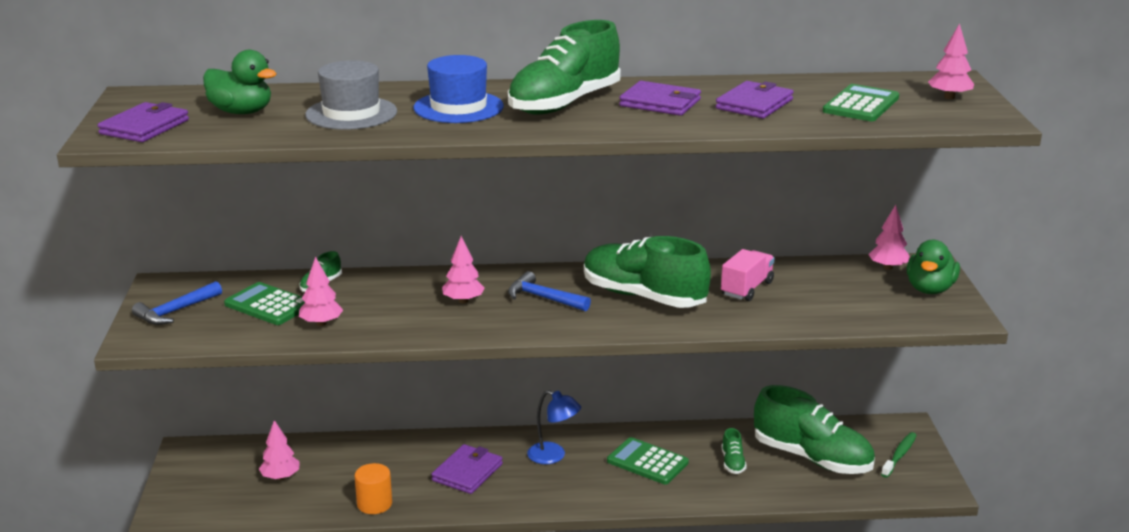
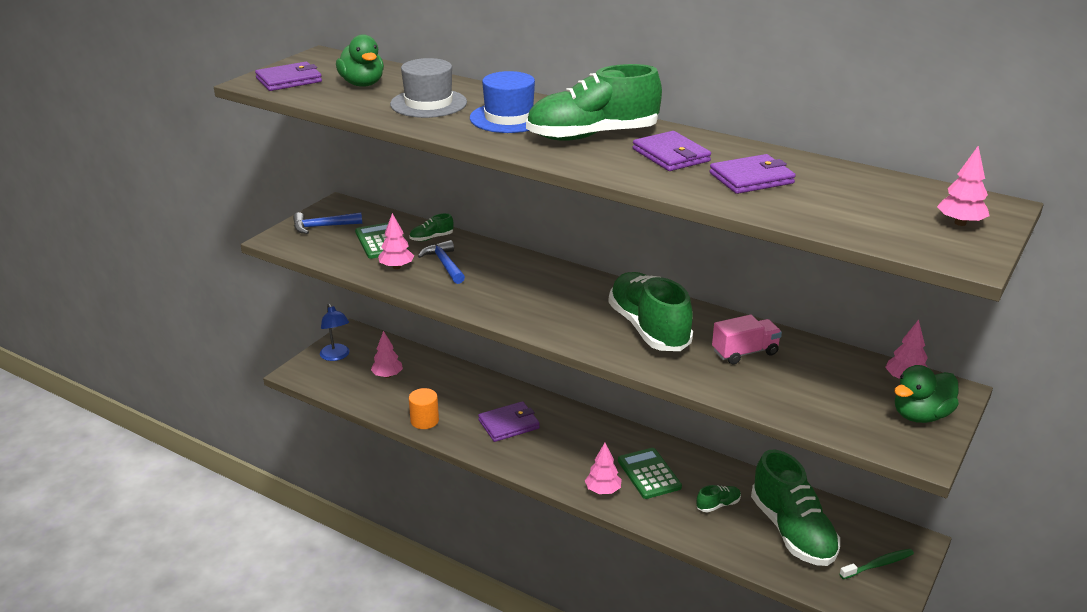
camera: 35 degrees right, 5 degrees up
(463, 301) = (510, 283): pink tree -> pink tree (603, 490)
(543, 298) = (570, 302): blue hammer -> blue hammer (444, 264)
(553, 456) = (582, 438): blue lamp -> blue lamp (336, 356)
(732, 463) = (718, 505): green shoe -> green shoe turned 150 degrees counterclockwise
(861, 105) = (853, 206): green calculator -> none

